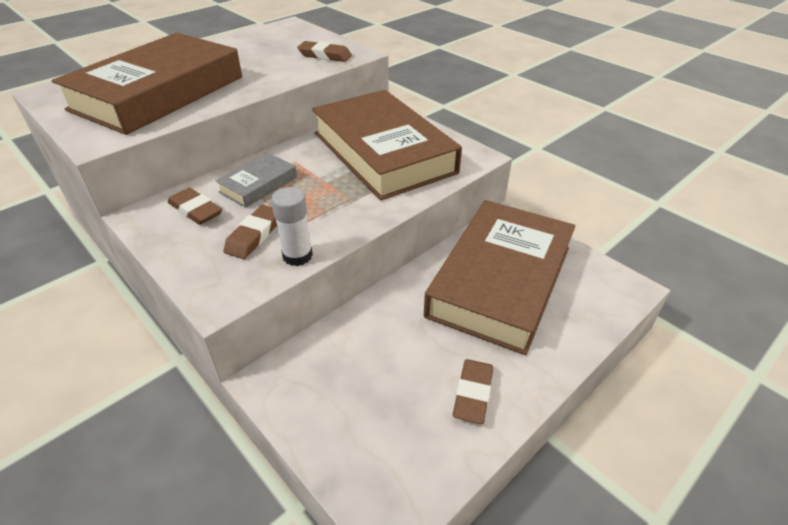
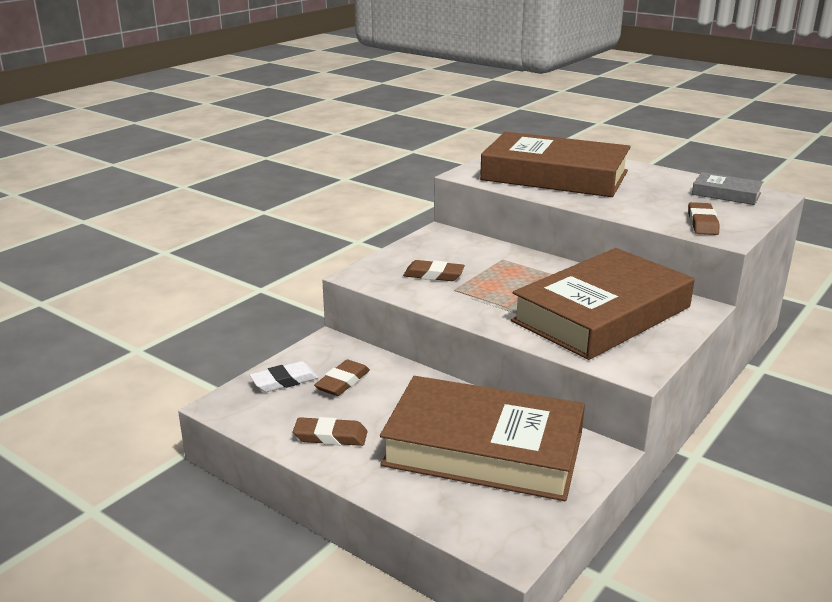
camera: 80 degrees right, 15 degrees down
(195, 210) = (455, 248): brown eraser -> brown eraser (342, 382)
(258, 185) = (505, 265): grey book -> grey book (726, 194)
(297, 256) = (415, 295): white glue stick -> none
(347, 435) = (284, 381): none -> white eraser

